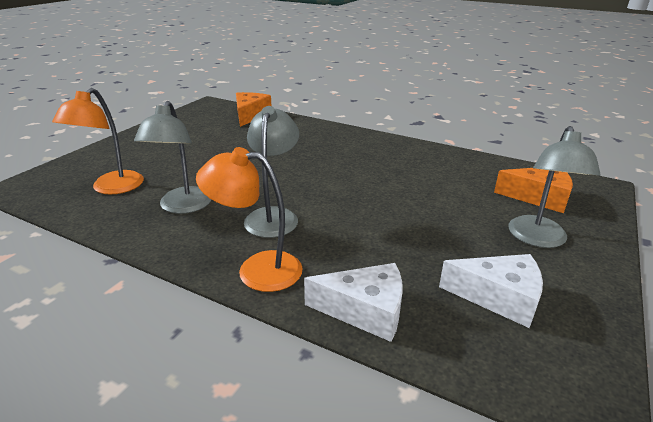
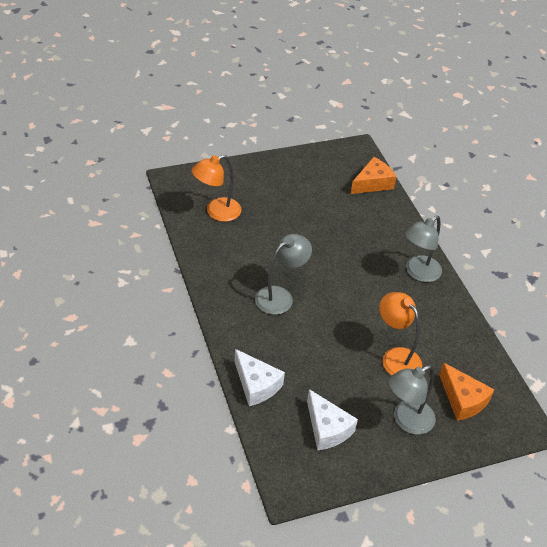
camera: 40 degrees right, 15 degrees up
(182, 207) = (240, 255): grey lamp -> grey lamp (418, 273)
(257, 269) = (234, 326): orange lamp -> orange lamp (395, 357)

